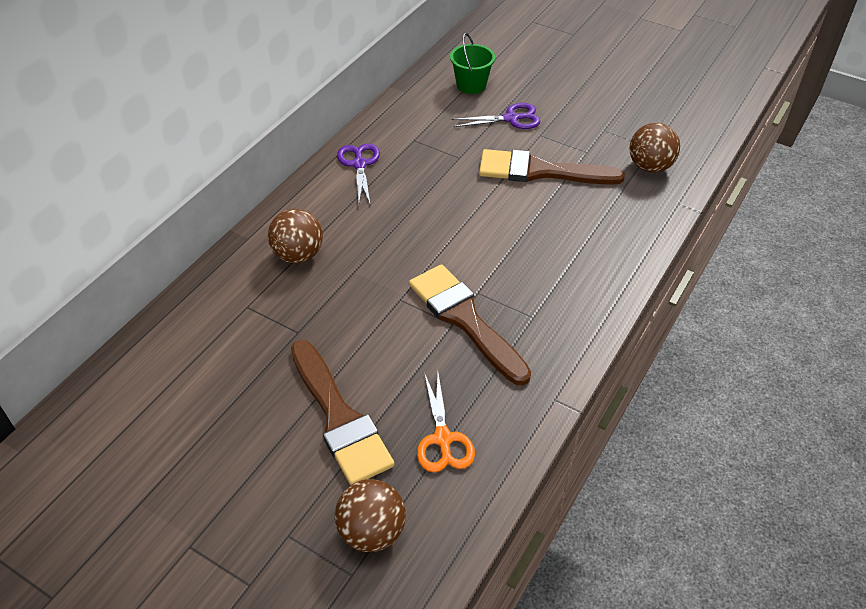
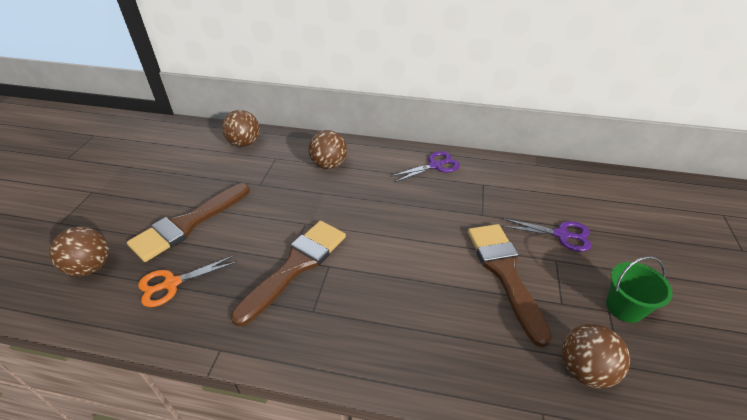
camera: 70 degrees right, 5 degrees down
(184, 336) = (244, 143): none -> brown ball
(471, 85) = (582, 198): green bucket -> green bucket (624, 307)
(511, 118) = (561, 235): purple scissors -> purple scissors turned 45 degrees counterclockwise

